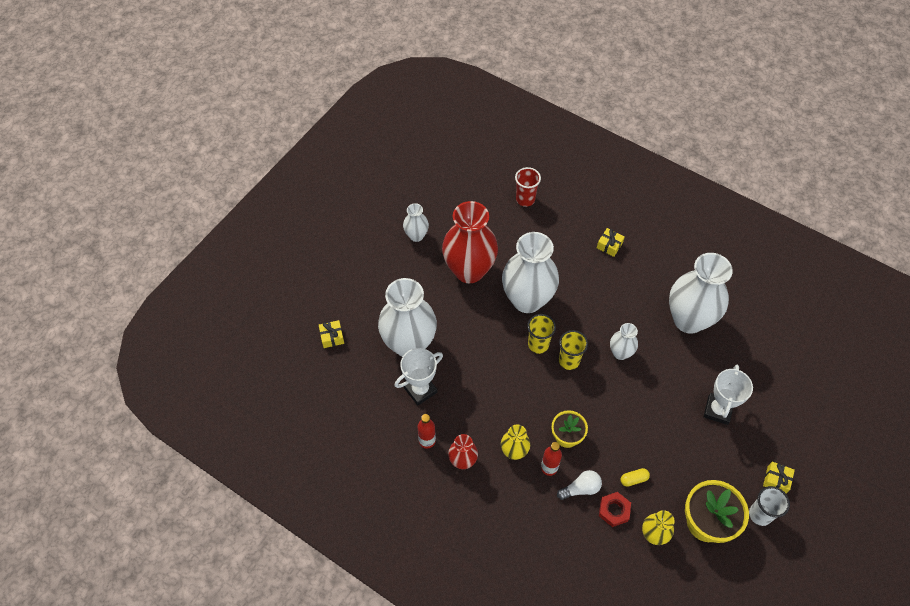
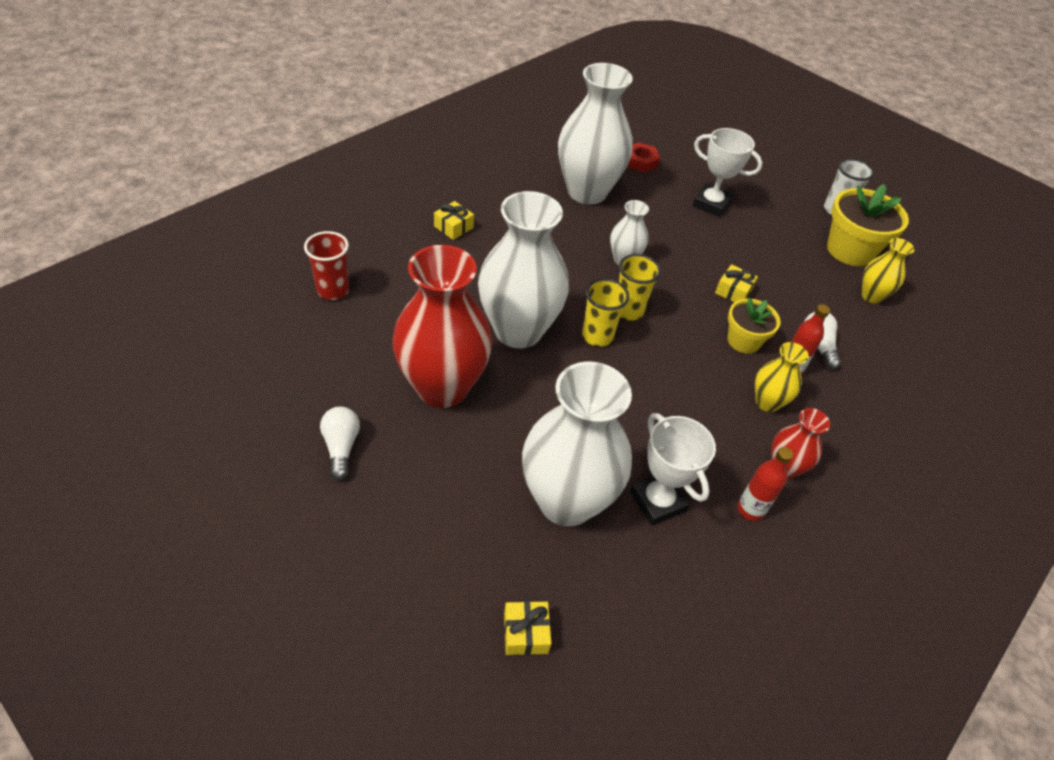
camera: 85 degrees left, 10 degrees down
(416, 236) = (341, 447): white vase -> white light bulb
(614, 510) = (844, 322): red nut -> red nut (640, 161)
(633, 479) = (801, 294): yellow capsule -> none
(776, 480) = (795, 188): yellow gift -> yellow gift (733, 291)

